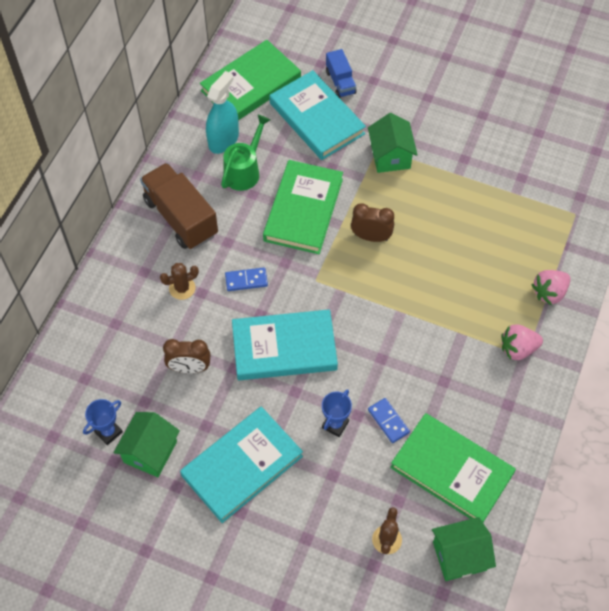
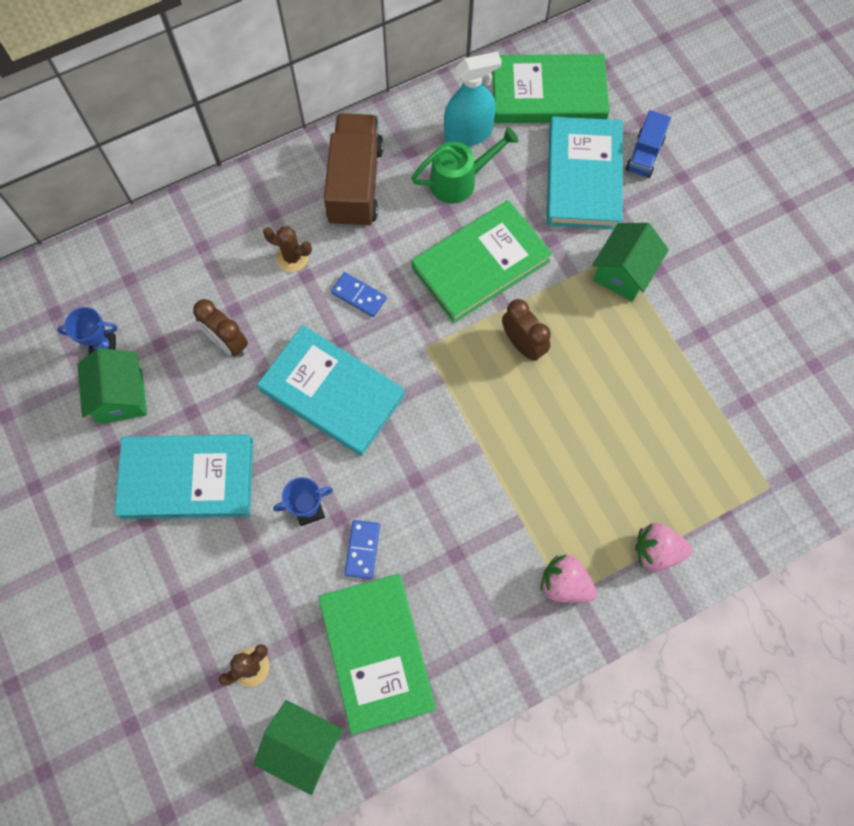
camera: 40 degrees right, 10 degrees up
(150, 452) = (121, 396): green house -> green house turned 75 degrees counterclockwise

